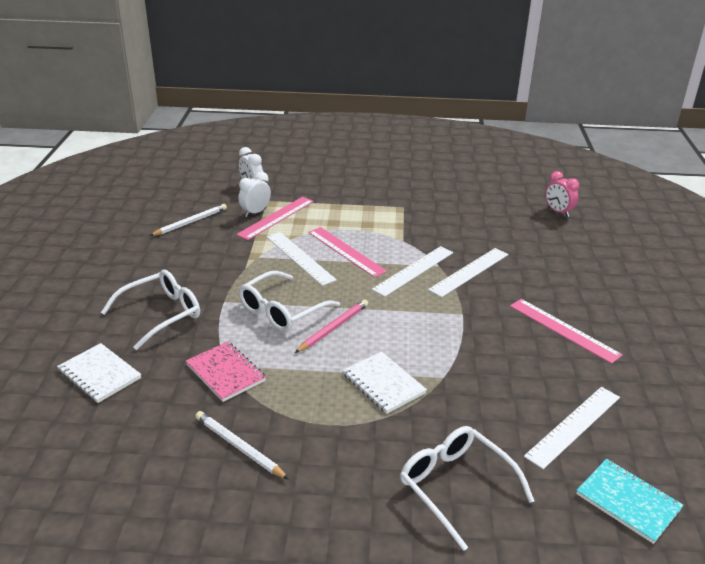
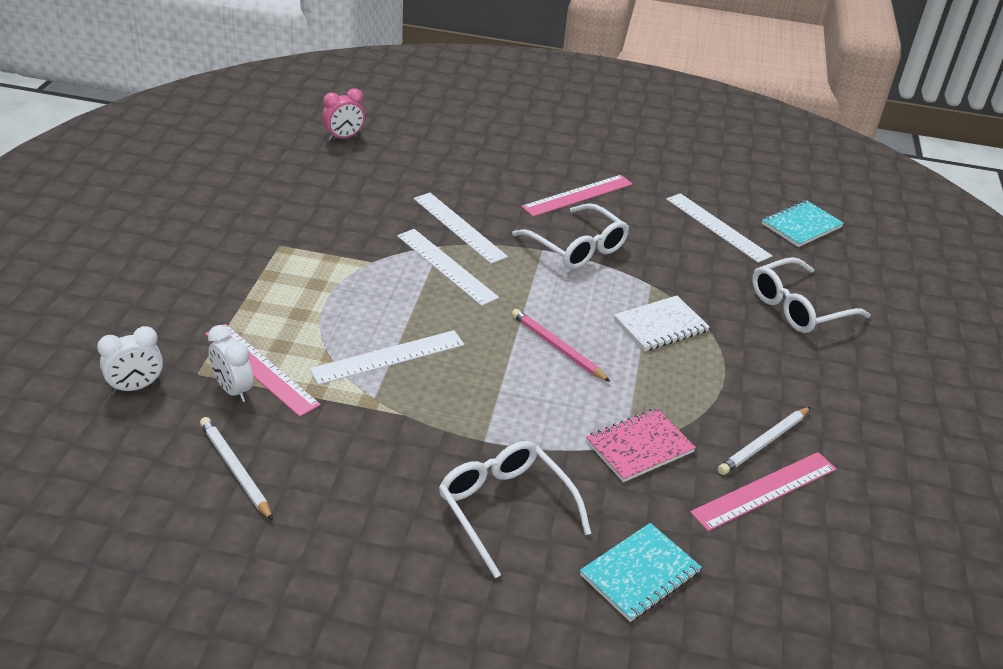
camera: 85 degrees left, 5 degrees up
(99, 374) = (640, 574): white notebook -> turquoise notebook
(281, 311) = (515, 387): white glasses -> white glasses (577, 247)
(346, 251) = (384, 313): pink ruler -> pink ruler (765, 490)

